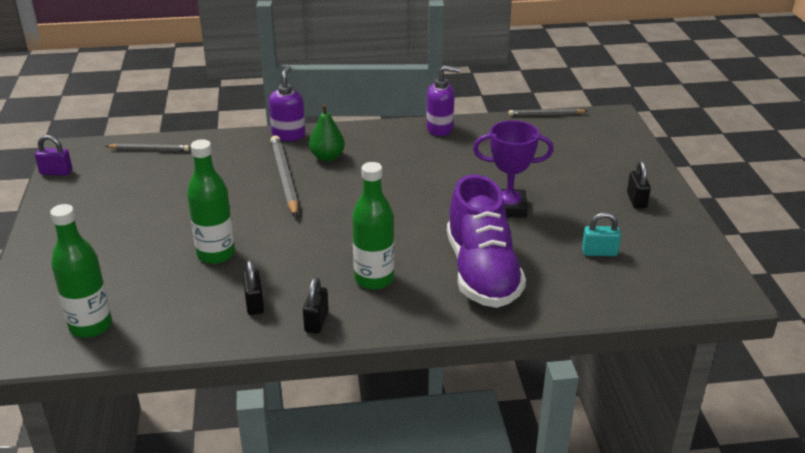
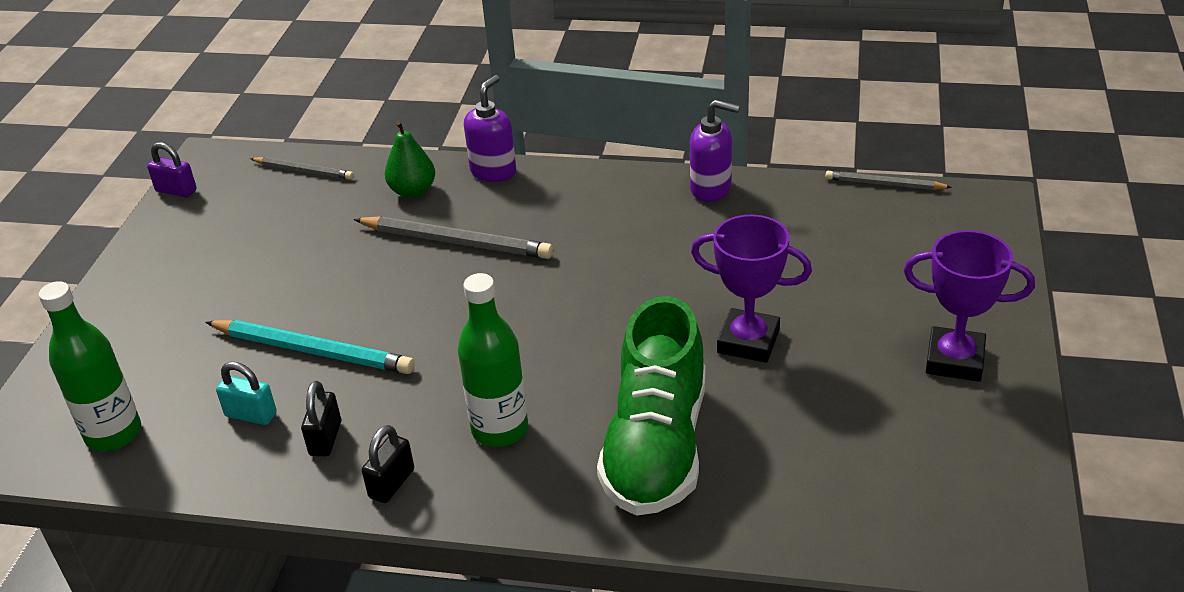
camera: 20 degrees right, 5 degrees up
(216, 254) = (312, 351): green bottle -> turquoise pencil
(284, 178) = (456, 242): grey pencil -> grey pencil turned 105 degrees clockwise
(327, 157) = (529, 216): green pear -> green pear (413, 191)
(482, 272) = (656, 446): purple shoe -> green shoe
(599, 252) = (850, 443): turquoise padlock -> turquoise padlock (251, 415)
(636, 200) = (954, 360): black padlock -> purple trophy

